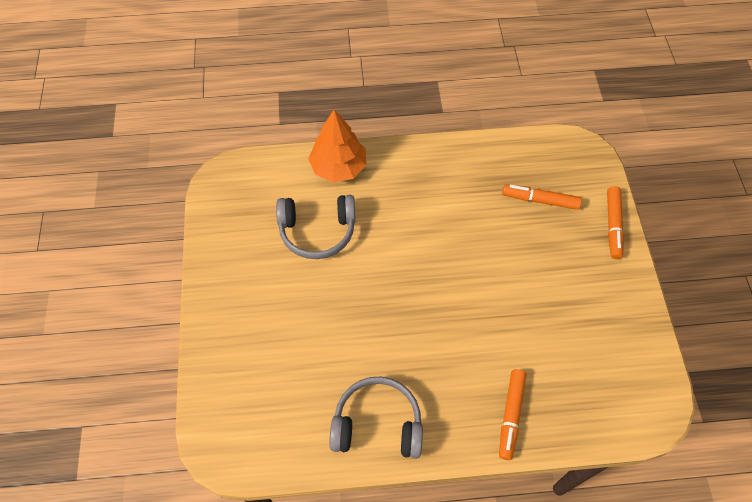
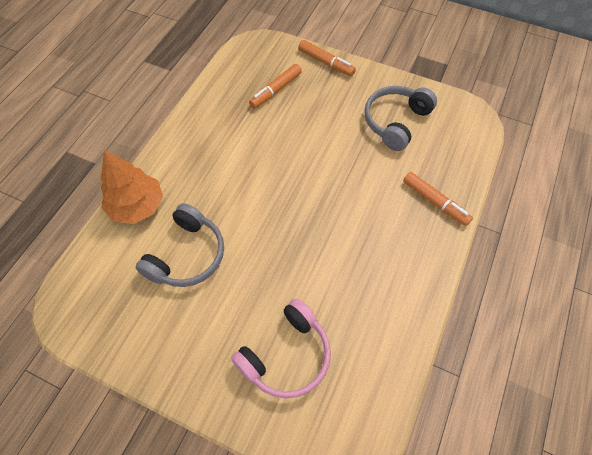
camera: 60 degrees left, 0 degrees up
(273, 358) = (287, 356): none -> pink headphones
(377, 424) = (394, 299): grey headphones -> grey headphones (395, 122)

